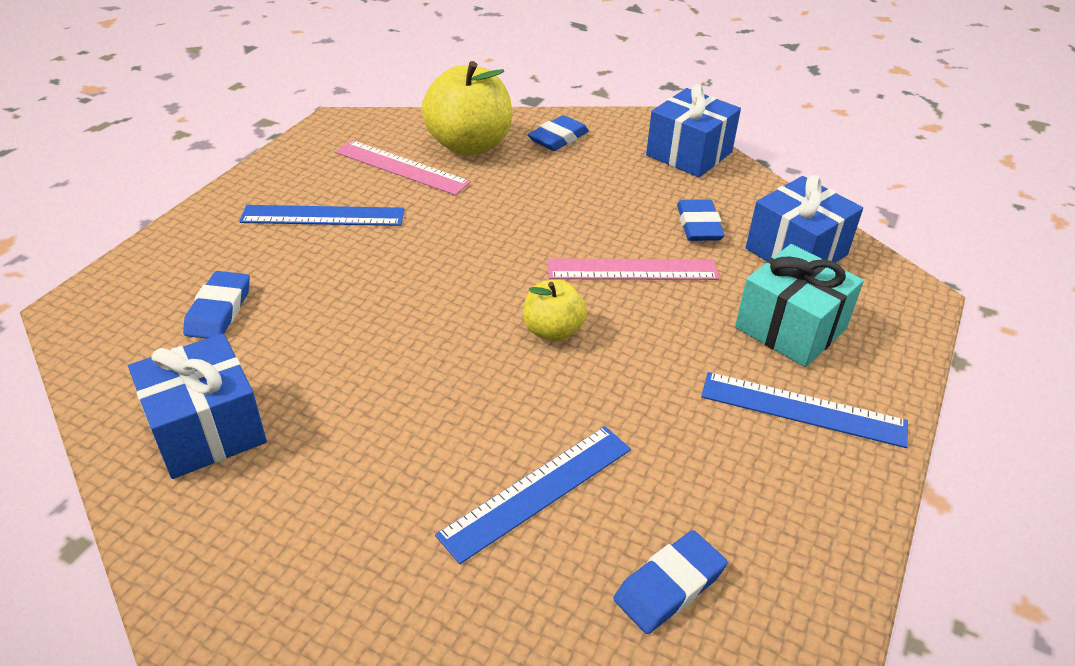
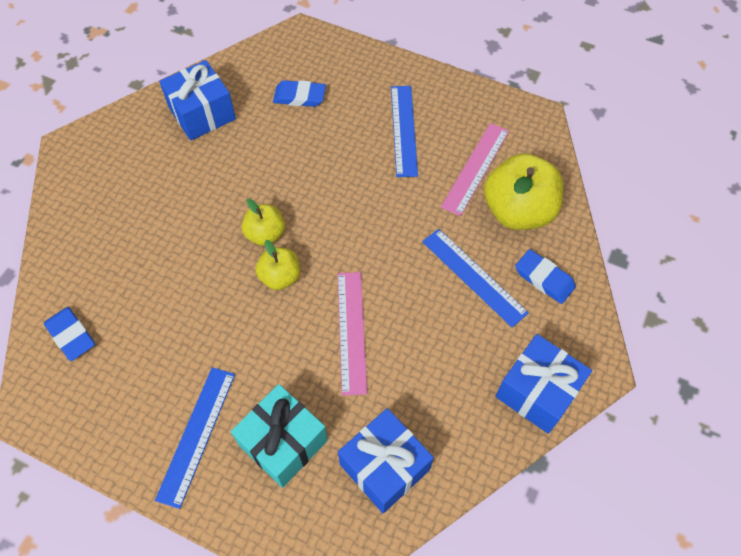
camera: 90 degrees right, 20 degrees up
(479, 346) = (265, 234): none -> yellow apple
(537, 490) = (143, 270): blue ruler -> blue ruler (474, 276)
(699, 225) = (417, 388): blue eraser -> none

